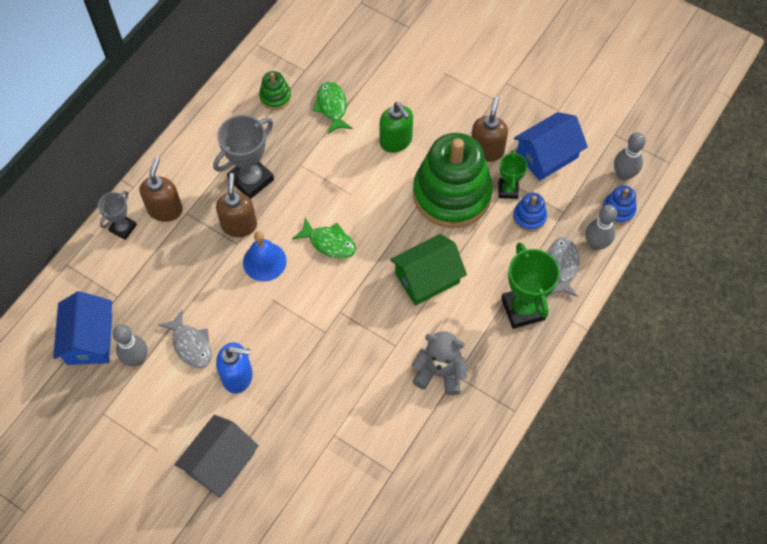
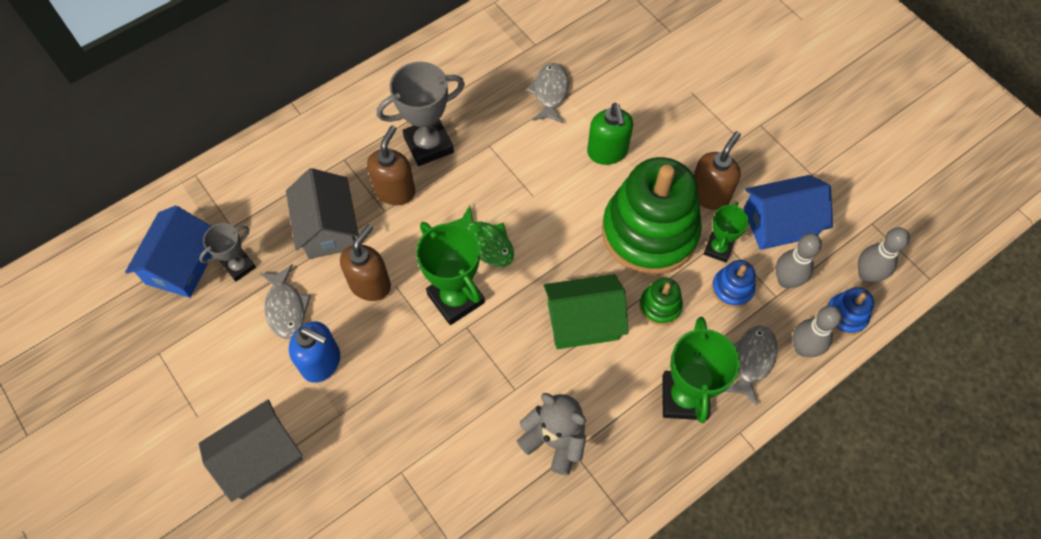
camera: 20 degrees right, 0 degrees up
(123, 228) = (270, 154): grey trophy -> grey trophy (239, 266)
(137, 359) = (221, 303): grey bowling pin -> grey bowling pin (786, 280)
(165, 209) = (323, 148): brown soap dispenser -> brown soap dispenser (370, 284)
(197, 271) = (328, 227): none -> grey house
(264, 261) = (405, 240): blue bell -> none
(275, 97) = (492, 63): green stacking toy -> green stacking toy (660, 306)
(322, 293) = (455, 298): none -> green trophy
(332, 107) = (550, 93): green fish -> grey fish

